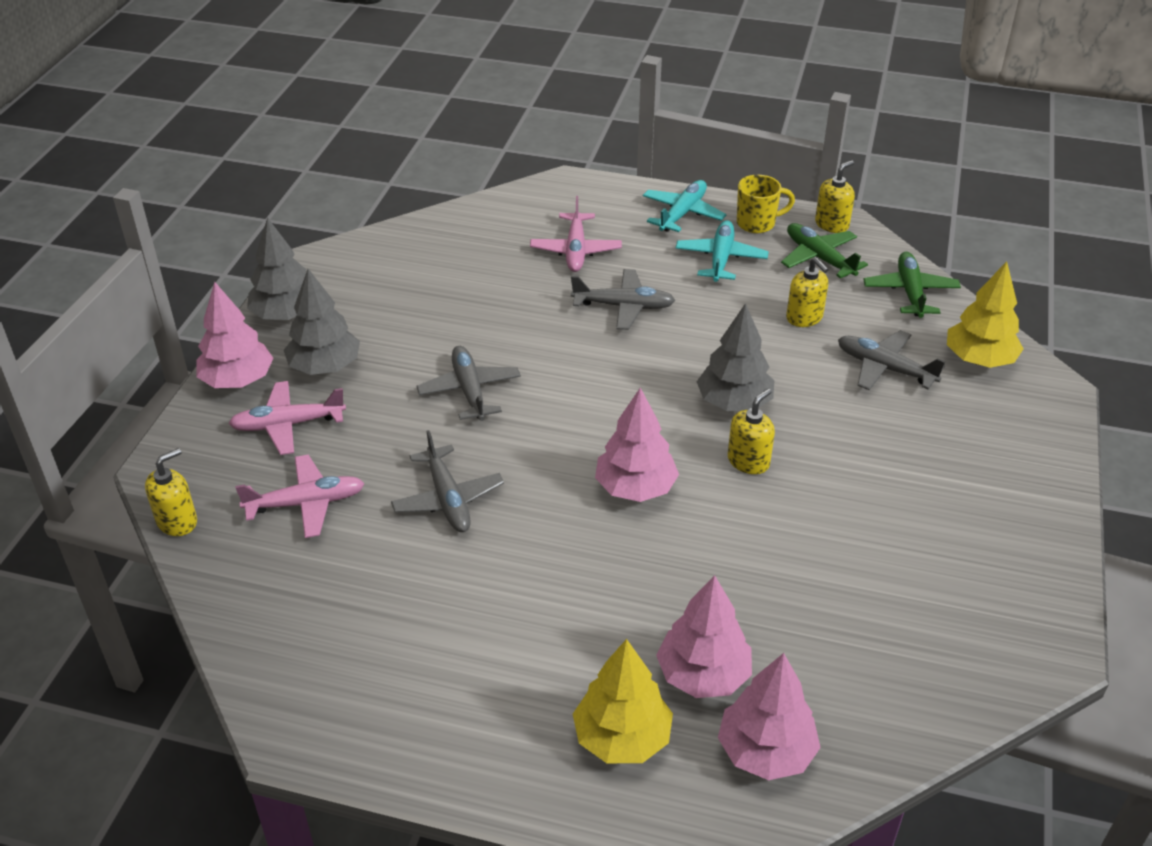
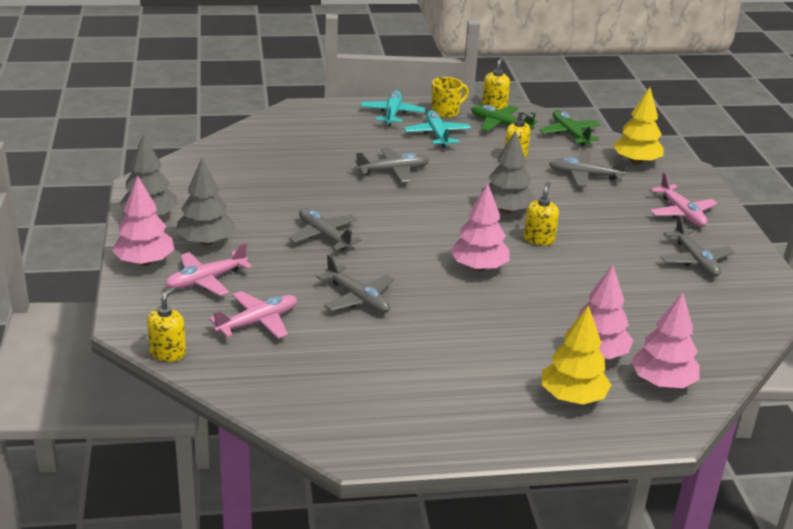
camera: 25 degrees left, 10 degrees down
(575, 250) = (335, 145): pink plane -> pink plane (681, 213)
(956, 553) = (695, 260): none -> grey plane

